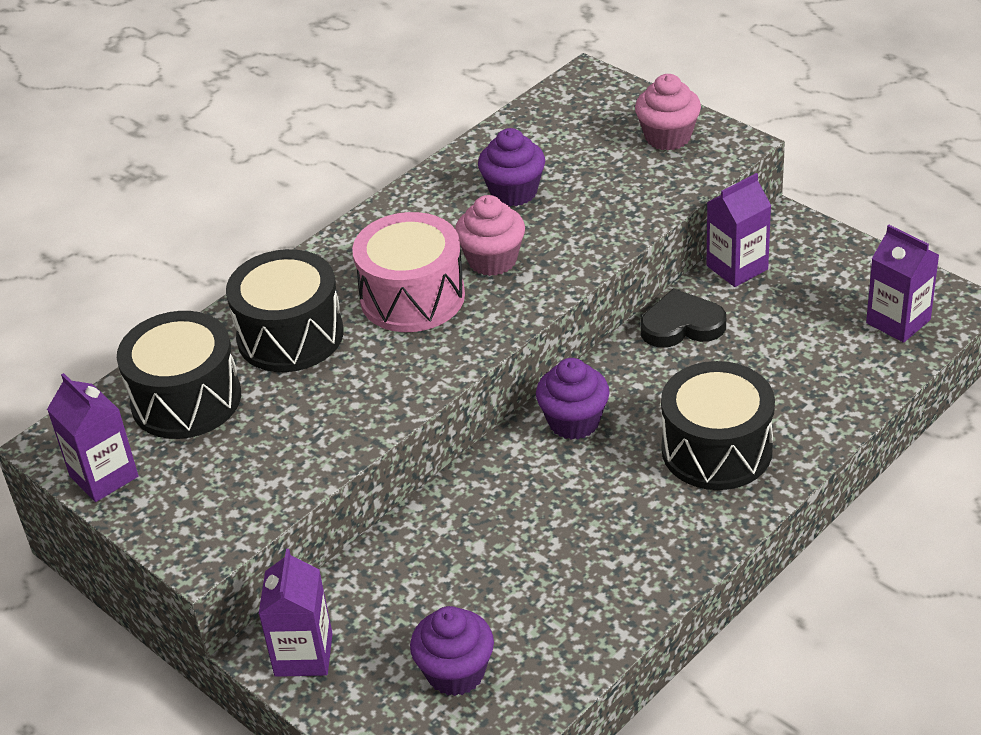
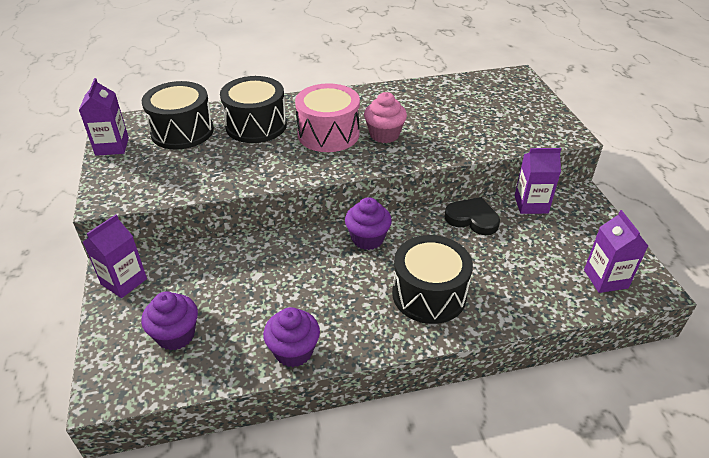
camera: 30 degrees right, 0 degrees up
(513, 192) = (428, 109): purple cupcake -> purple cupcake (293, 351)
(668, 137) = (535, 117): pink cupcake -> none

